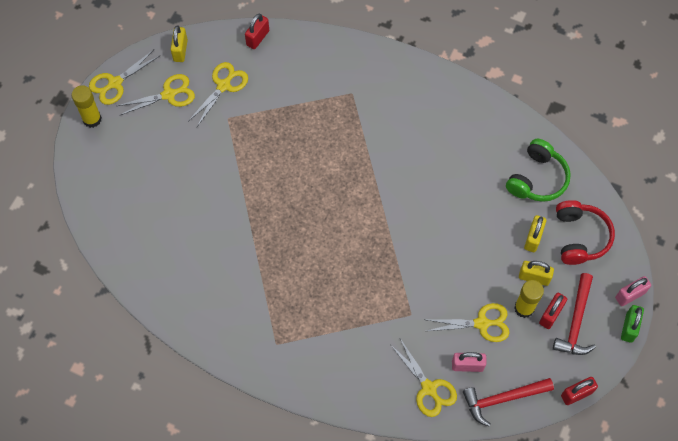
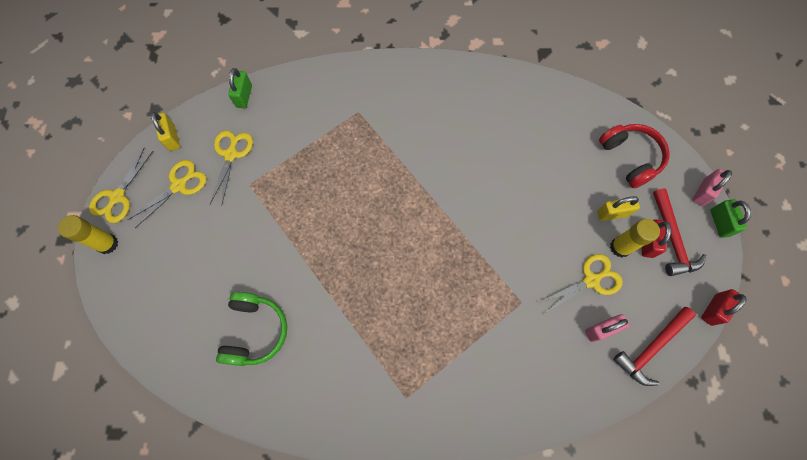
camera: 25 degrees left, 5 degrees up
(258, 38) = (244, 96): red padlock -> green padlock
(428, 388) = (578, 371): yellow scissors -> none
(533, 238) = (591, 177): yellow padlock -> none
(537, 178) = (564, 121): green headphones -> green headphones (255, 331)

